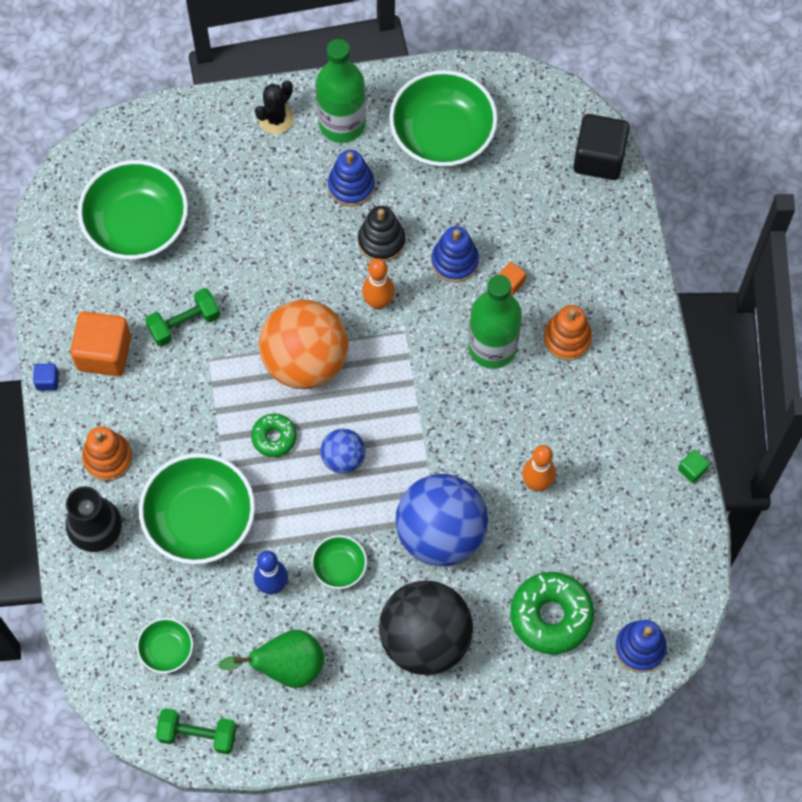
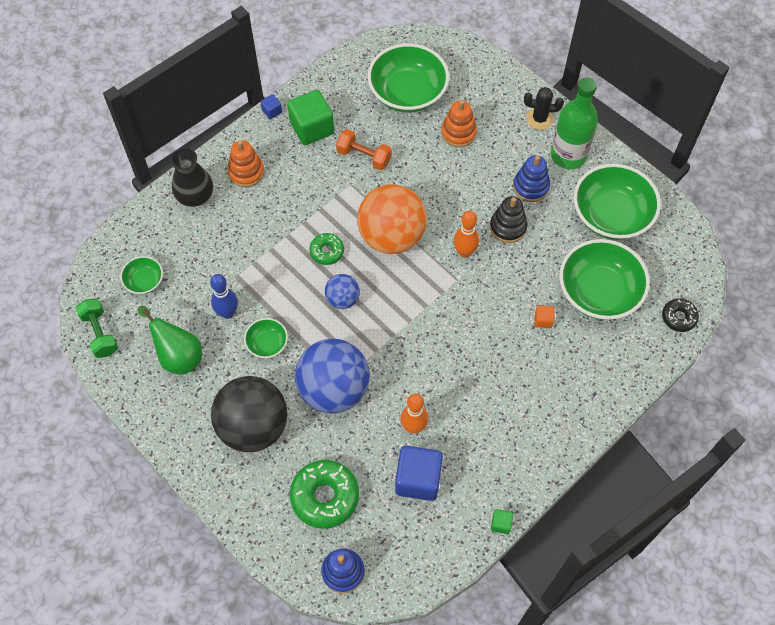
camera: 55 degrees right, 5 degrees down
(104, 353) = (312, 128): orange cube -> green cube
(184, 324) = (364, 156): green dumbbell -> orange dumbbell
(200, 519) = (242, 245): green bowl -> green bowl (599, 292)
(454, 261) = (530, 277): blue stacking toy -> none
(492, 347) = (488, 338): green bottle -> none
(567, 338) = (532, 380): orange stacking toy -> orange stacking toy (458, 133)
(594, 515) = (418, 479): none -> blue cube
(599, 158) = (679, 317): black cube -> black donut

